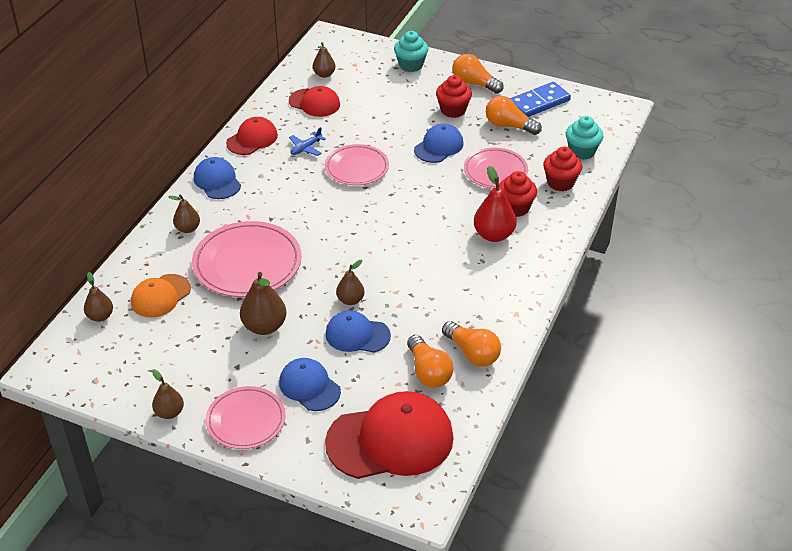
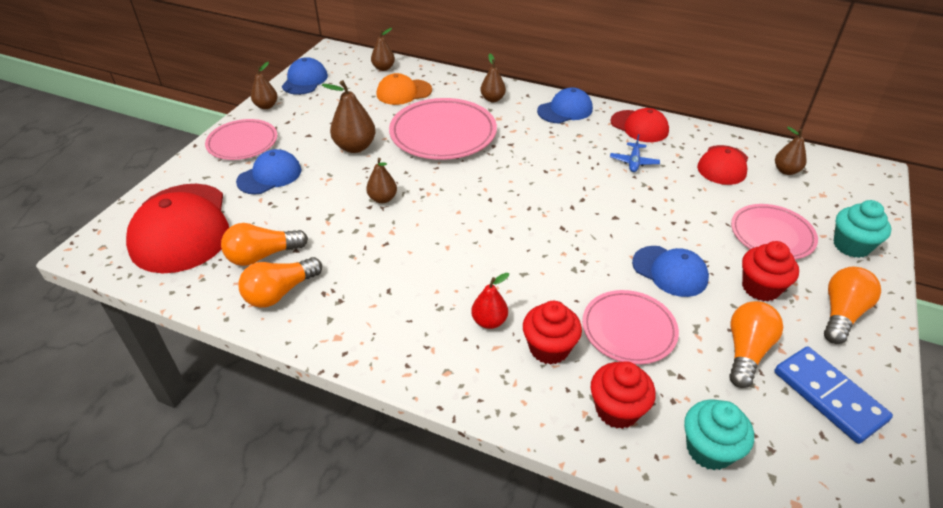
camera: 90 degrees right, 0 degrees up
(160, 296) = (404, 92): orange cap -> orange cap turned 60 degrees counterclockwise
(306, 148) = (634, 162): blue plane -> blue plane turned 120 degrees counterclockwise
(356, 168) = (607, 199): pink plate -> pink plate (772, 235)
(357, 335) = (330, 204): blue cap -> blue cap (305, 80)
(493, 235) = (489, 321): red pear -> red pear, size x0.63

